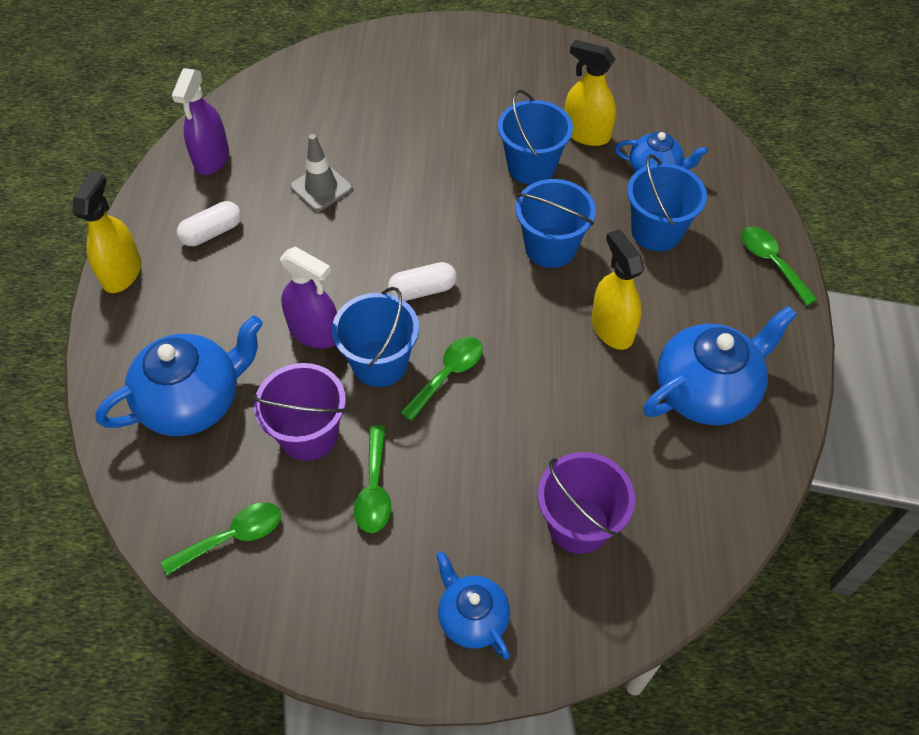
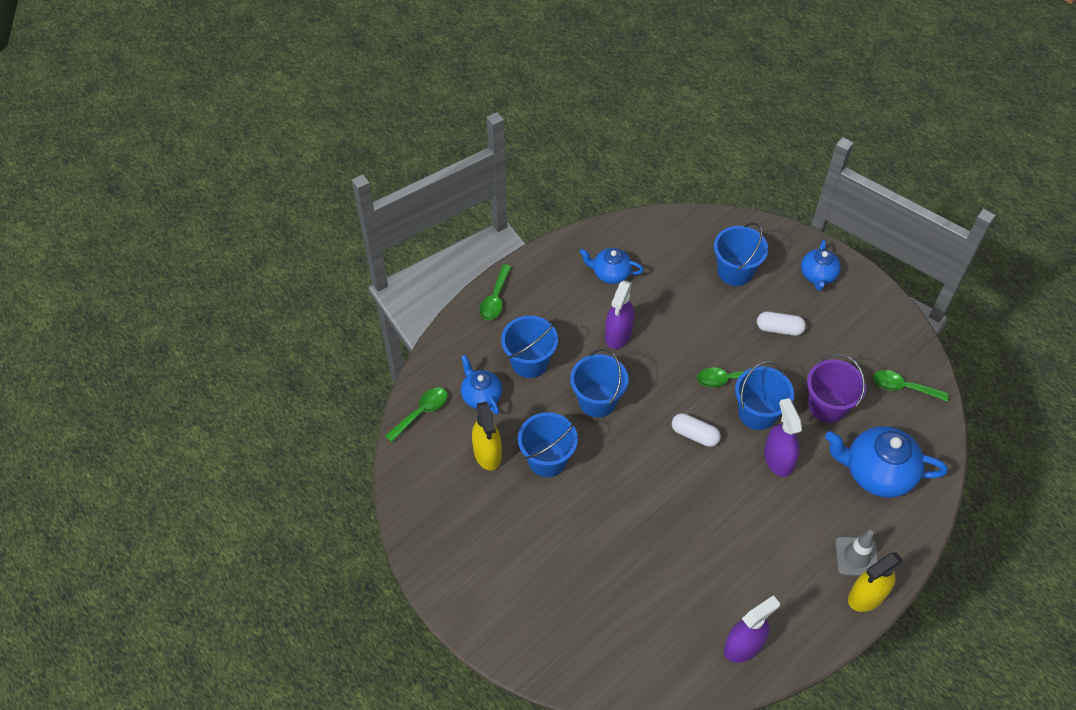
camera: 135 degrees left, 0 degrees up
(212, 233) = (787, 580): white capsule -> white capsule (779, 329)
(321, 188) = (690, 556): grey traffic cone -> grey traffic cone (856, 556)
(374, 489) = (815, 356): green spoon -> green spoon (421, 413)
(578, 524) = (735, 271): purple bucket -> blue bucket
(612, 328) = (618, 334): yellow spray bottle -> purple spray bottle
(706, 391) = (610, 273): blue teapot -> blue teapot, size x0.59

